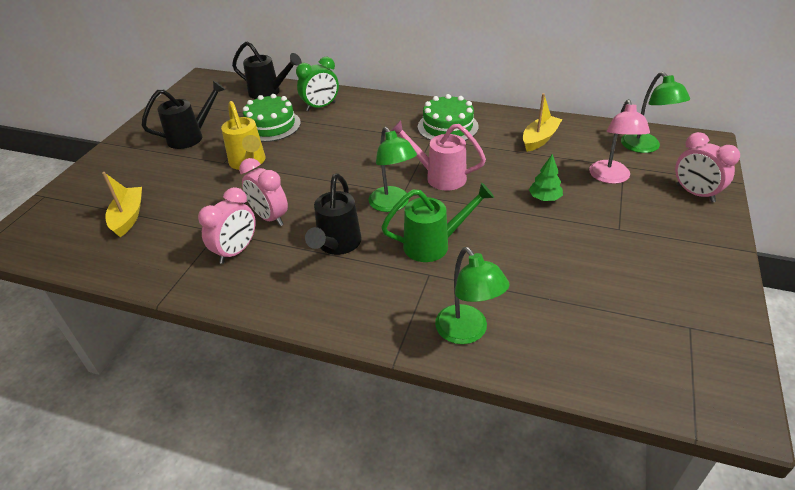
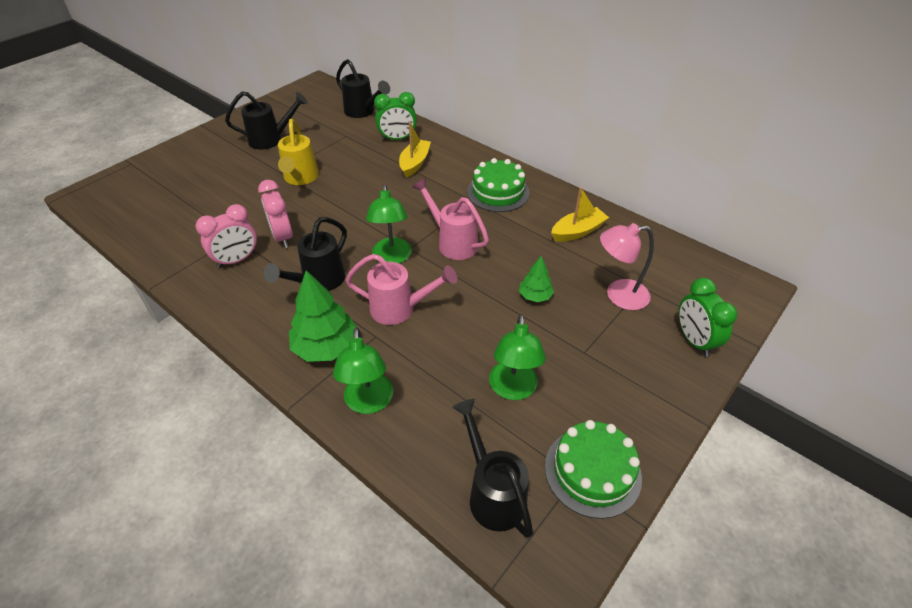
camera: 20 degrees right, 5 degrees up
(128, 217) = (178, 201): yellow boat -> yellow boat (414, 163)
(271, 125) = (342, 146): green cake -> green cake (592, 471)
(388, 299) = (326, 347): none -> green tree
(434, 244) = (400, 309): green watering can -> pink watering can
(611, 178) = (618, 295): pink lamp -> pink lamp turned 60 degrees clockwise
(634, 365) = (492, 492): none -> black watering can
(645, 147) = (681, 273): green lamp -> green lamp (513, 389)
(695, 193) = (694, 340): pink clock -> green clock

